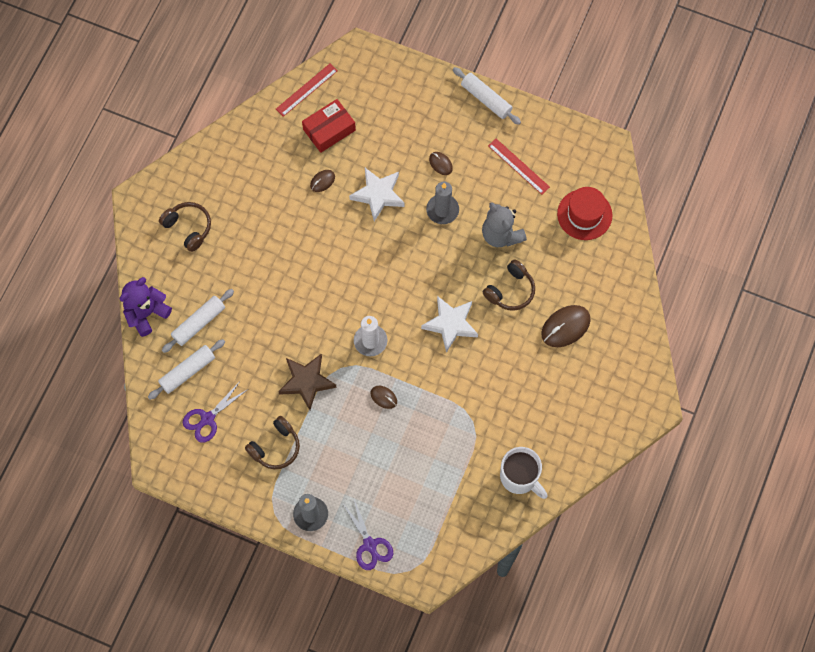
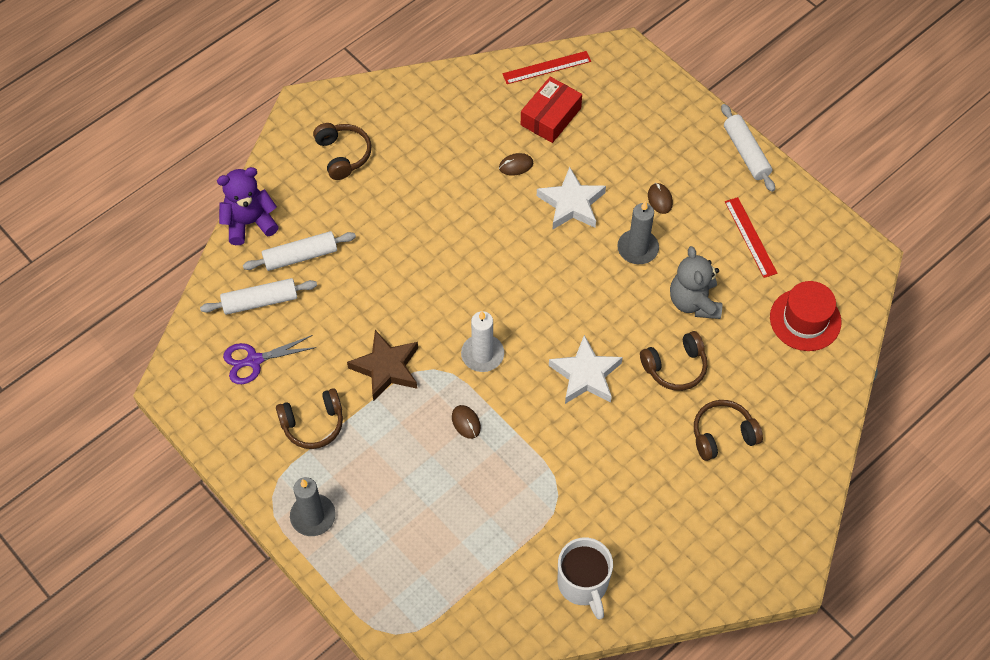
camera: 25 degrees right, 10 degrees down
(329, 130) = (550, 116): red box -> red box turned 45 degrees counterclockwise
(370, 545) = (363, 583): purple scissors -> none
(565, 327) = (723, 435): brown mouse -> brown headphones

